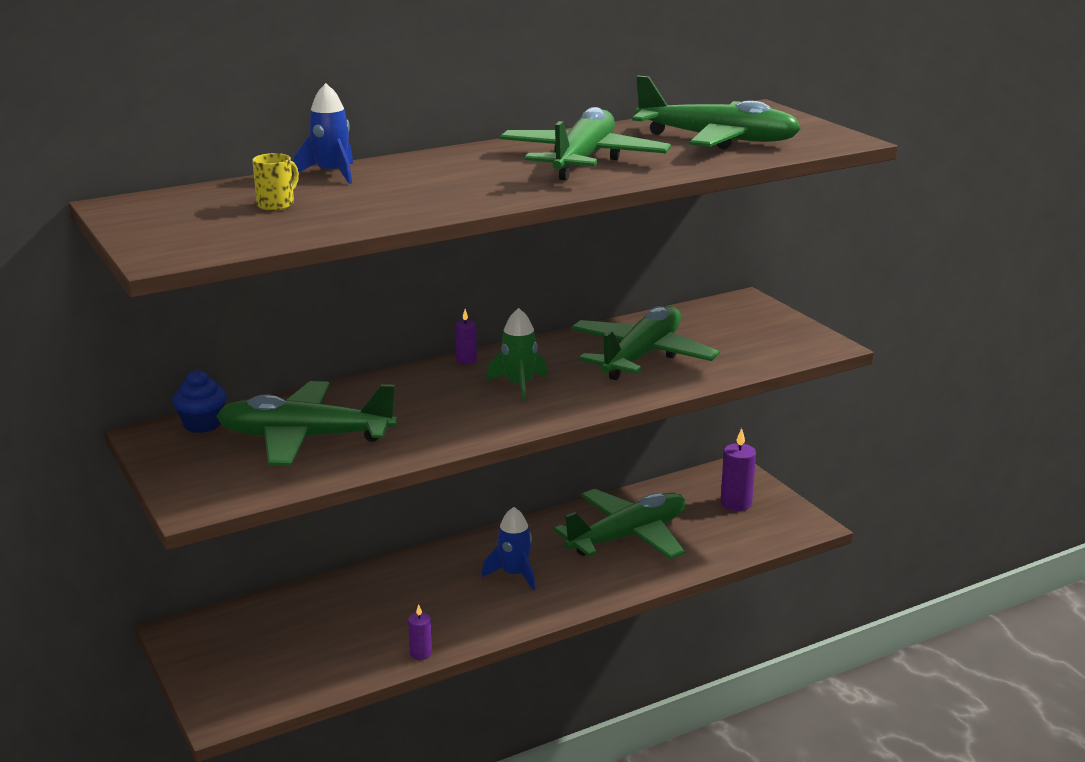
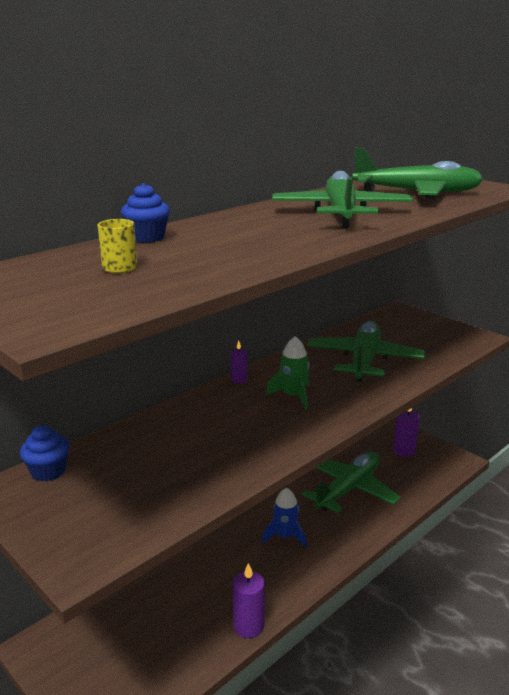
camera: 15 degrees left, 0 degrees up
(305, 438) = (147, 471): green plane -> none
(331, 174) = (147, 237): blue rocket -> blue cupcake
(421, 653) = (248, 626): purple candle -> purple candle, size x1.70

